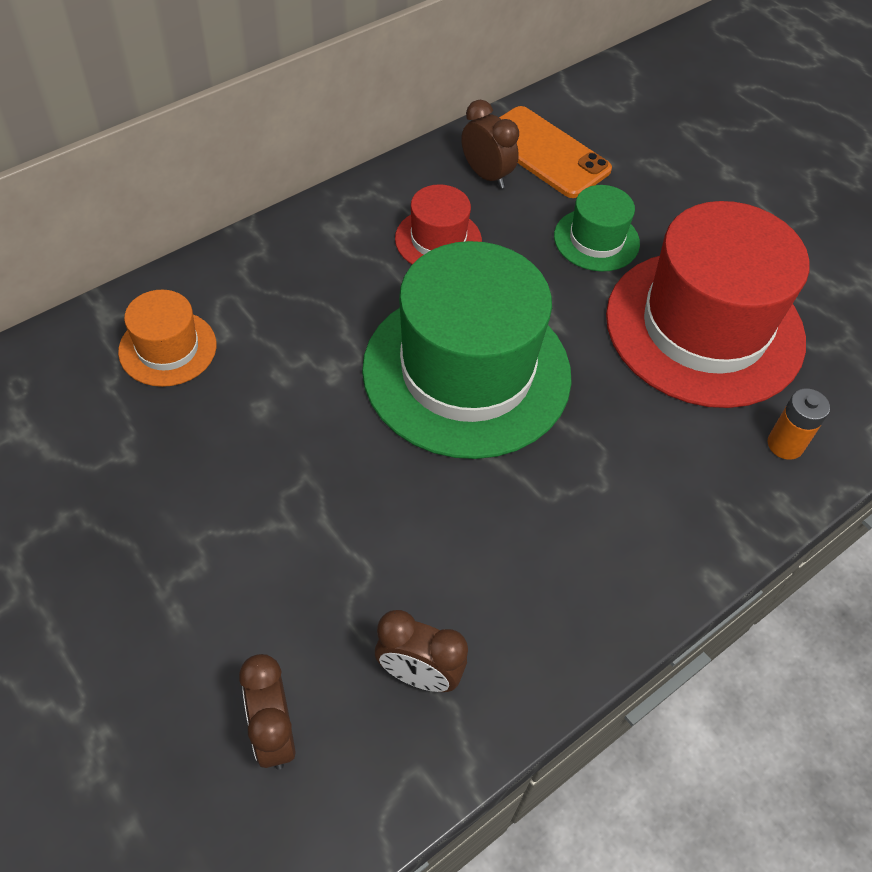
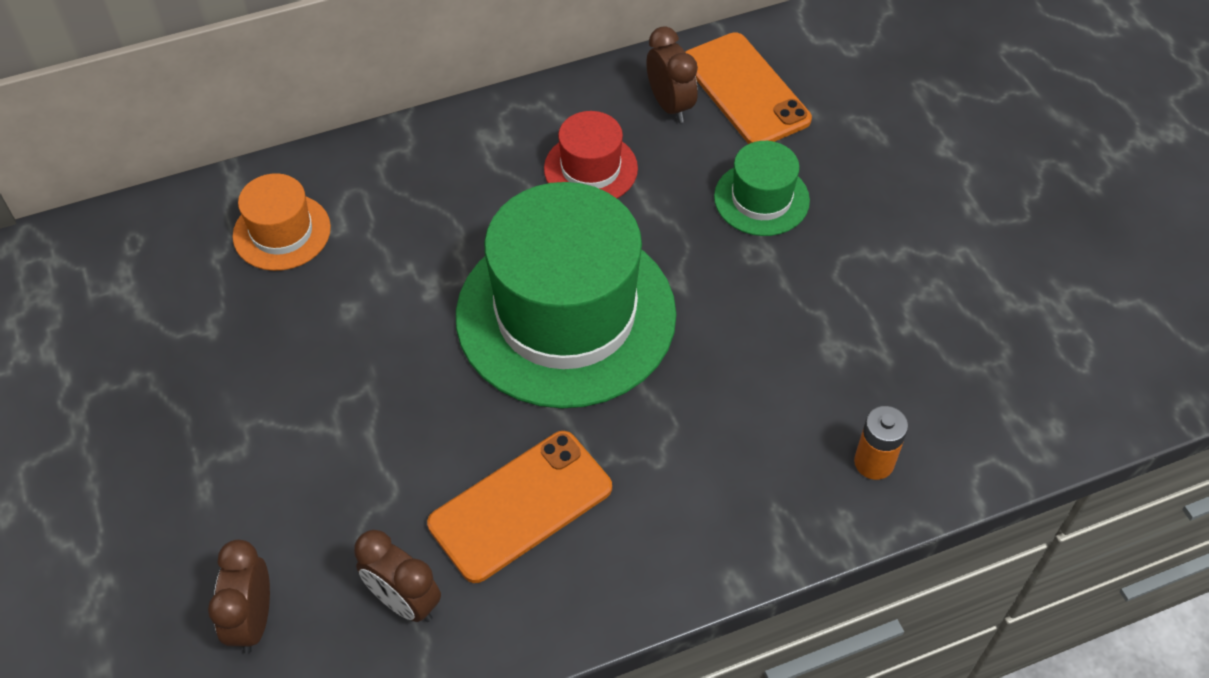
camera: 20 degrees right, 0 degrees up
(494, 555) = (520, 506): none -> orange phone
(704, 328) = (840, 318): red hat -> none

